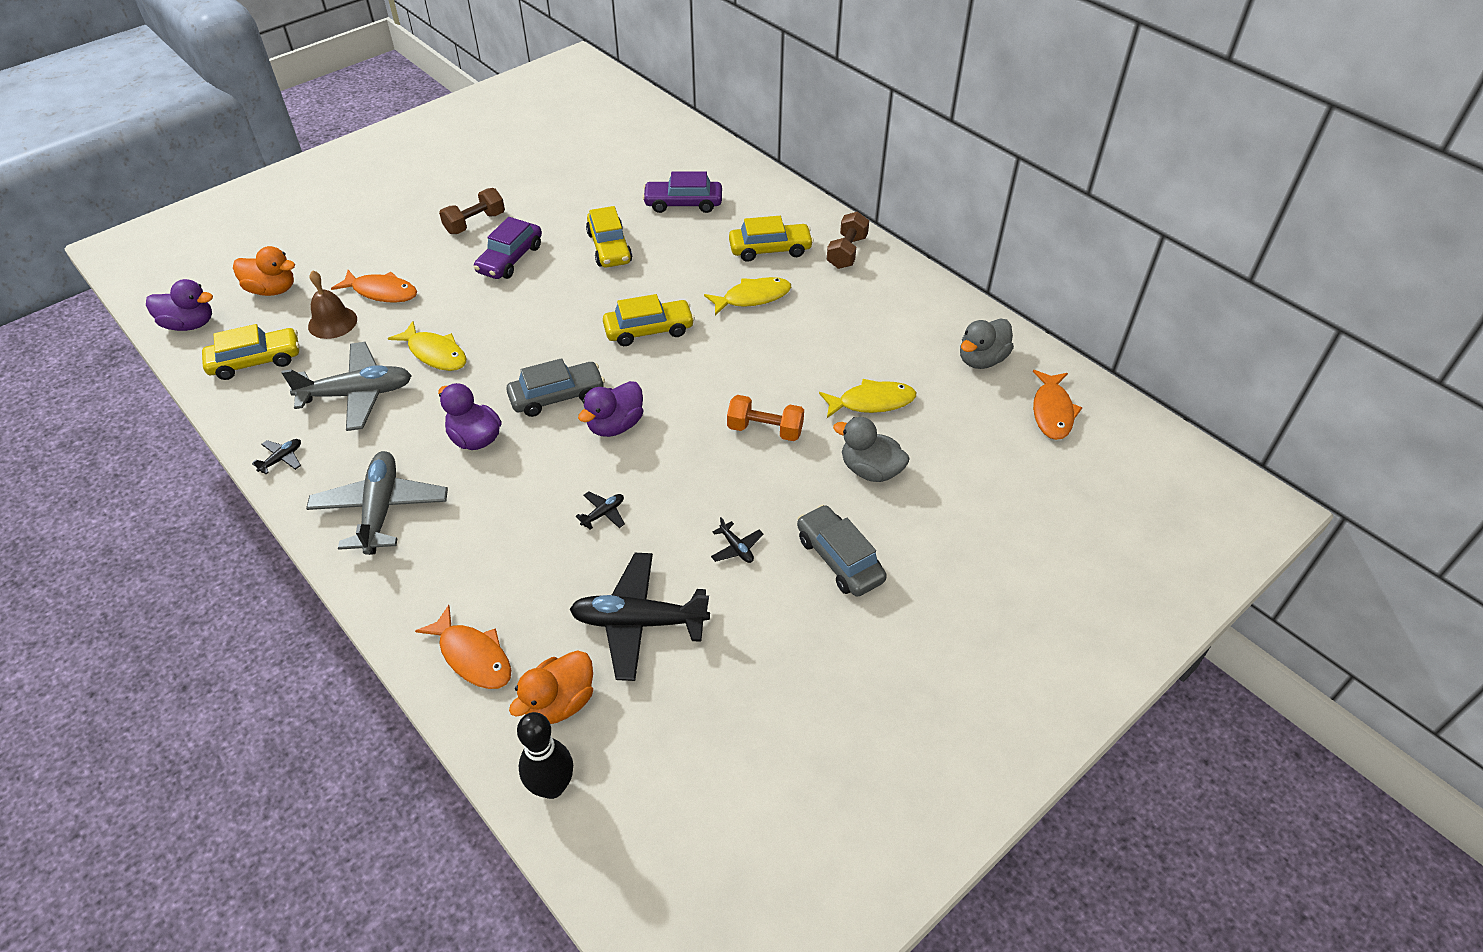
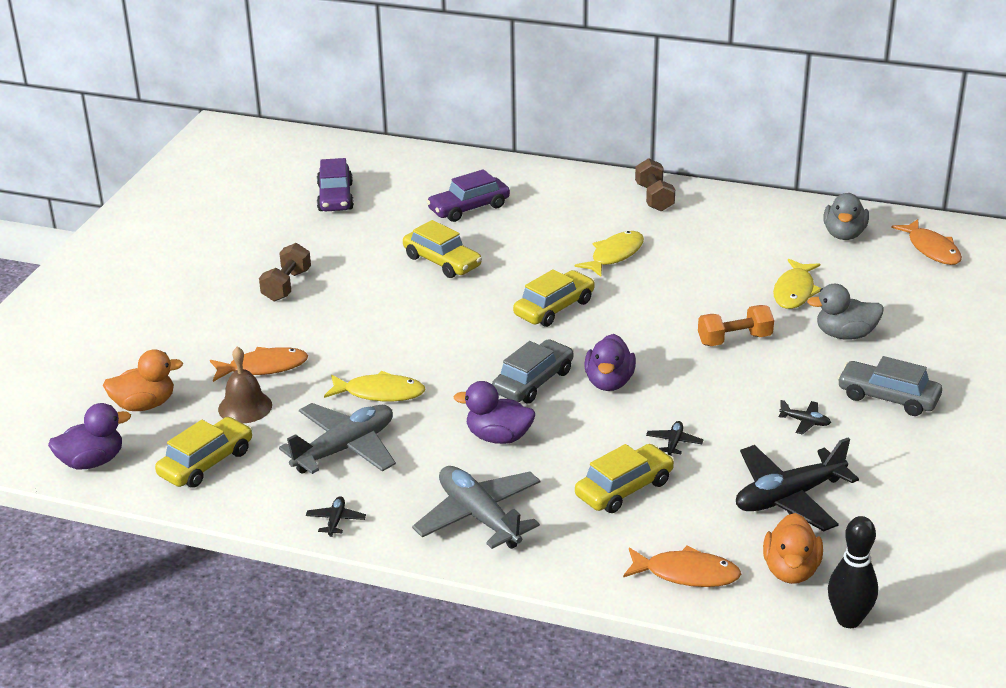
camera: 30 degrees left, 15 degrees down
(510, 259) = (358, 301): purple car -> purple car (335, 197)
(770, 249) = (587, 217): yellow car -> yellow car (624, 489)
(871, 402) = (794, 291): yellow fish -> yellow fish turned 150 degrees clockwise

